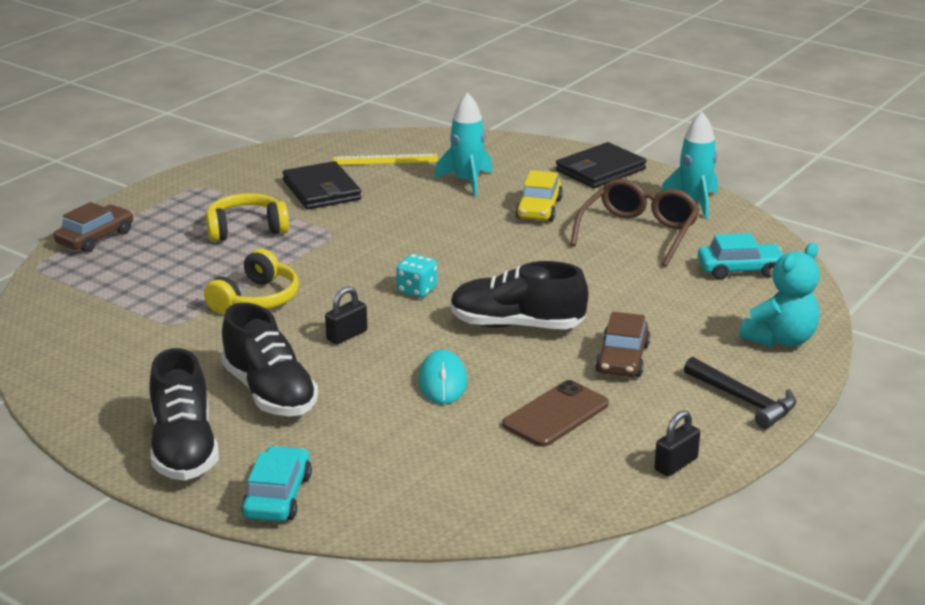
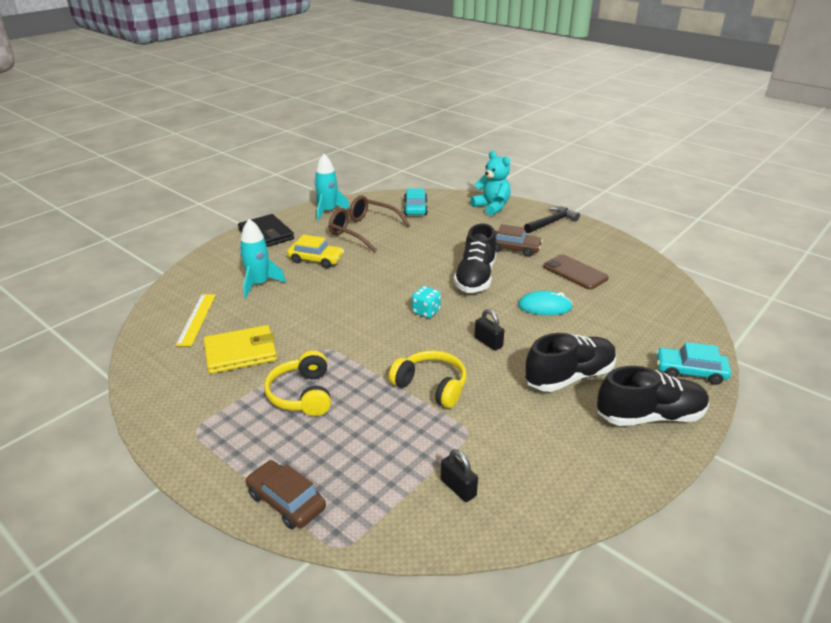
camera: 85 degrees left, 5 degrees up
(321, 190) = (241, 352): black wallet -> yellow wallet
(676, 464) = (614, 244): black padlock -> black padlock (458, 488)

